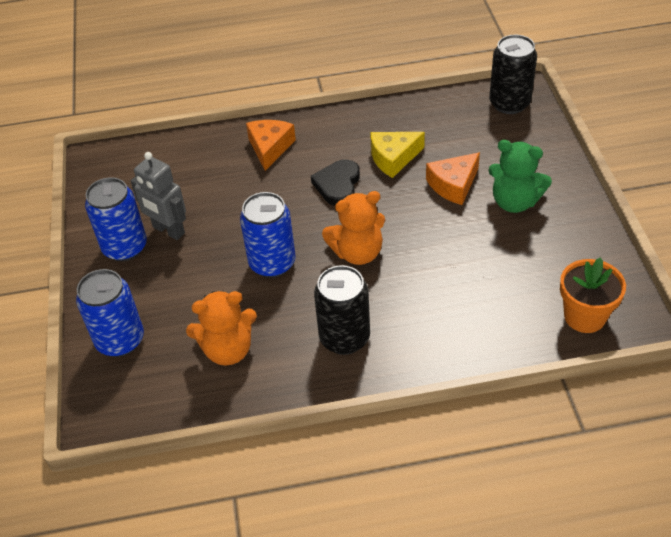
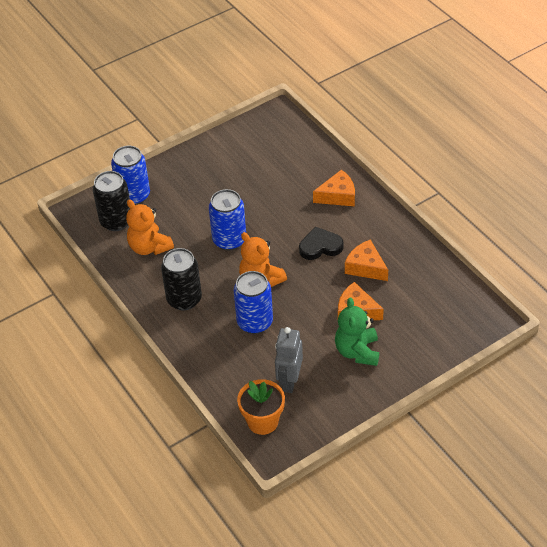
camera: 65 degrees right, 0 degrees up
(125, 247) = (207, 164): blue can -> blue can (255, 322)
(168, 230) = (232, 178): grey robot -> grey robot (289, 381)
(393, 158) = (365, 267): yellow cheese -> orange cheese
(509, 103) = (471, 317): black can -> black can (116, 221)

